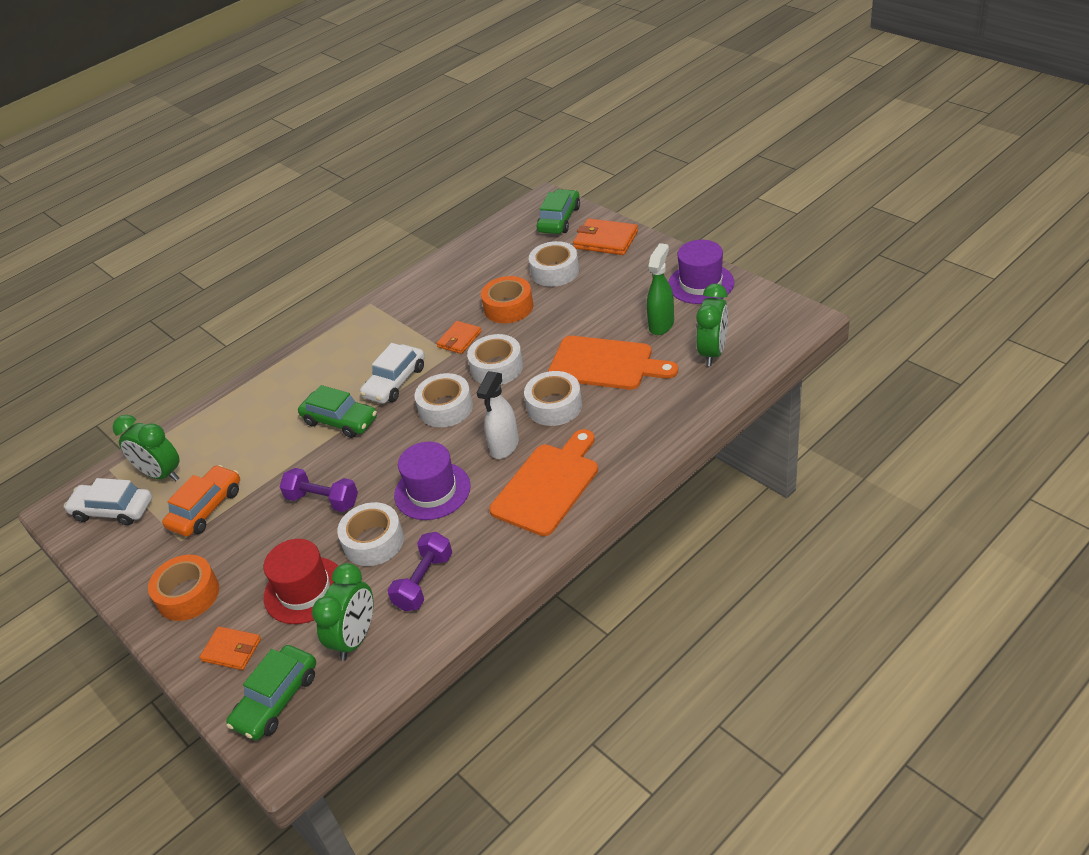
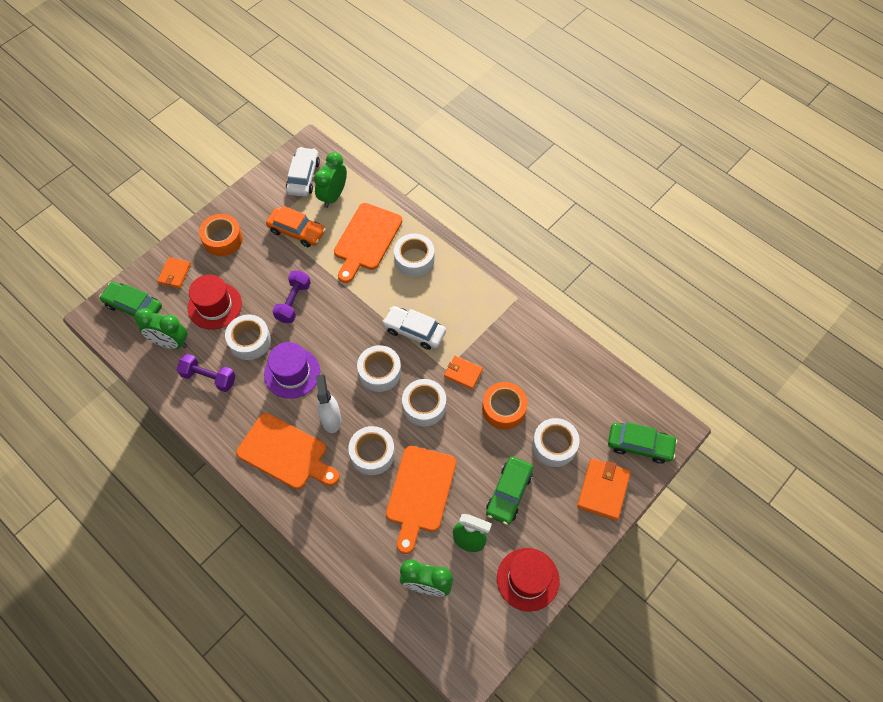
camera: 80 degrees right, 20 degrees up
(246, 435) = (366, 240): none -> orange cutting board
(291, 389) = (414, 259): none -> white tape
(340, 421) = (374, 299): green car -> green car (509, 493)
(504, 446) = (331, 419): white spray bottle -> white spray bottle turned 60 degrees clockwise
(701, 284) = (528, 579): purple hat -> red hat

